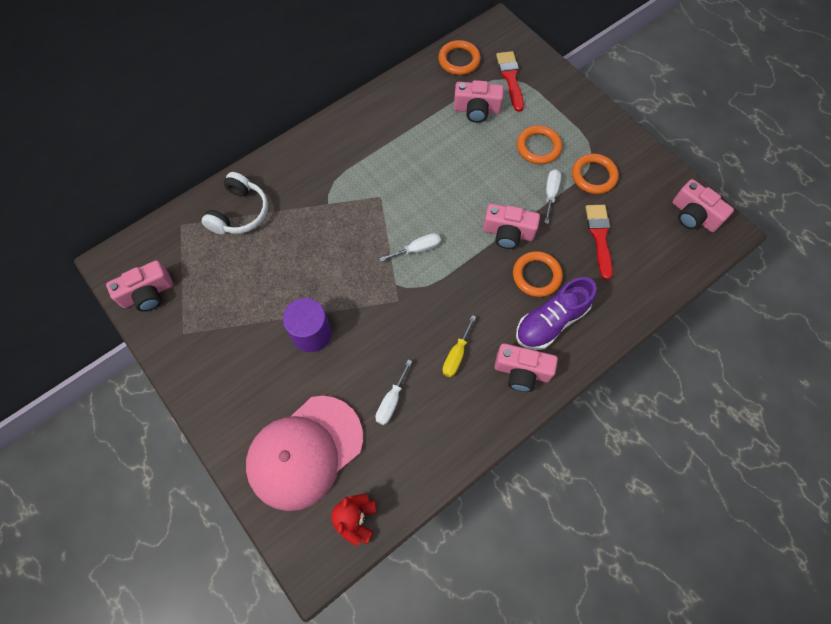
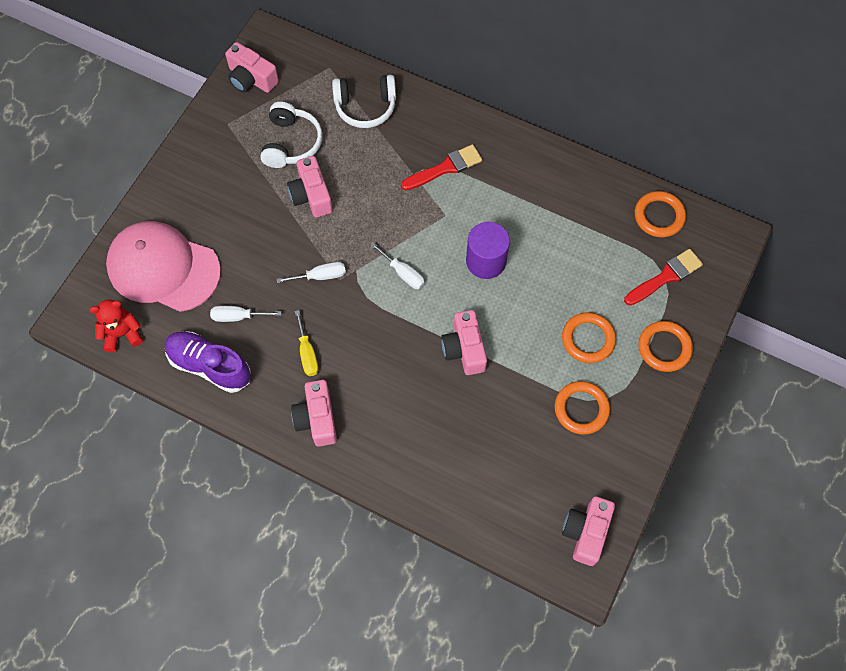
camera: 65 degrees right, 0 degrees up
(238, 286) = (291, 143): none -> white headphones
(311, 333) = (273, 223): purple cylinder -> purple cylinder (486, 261)
(456, 355) = (307, 353): yellow screwdriver -> yellow screwdriver turned 105 degrees counterclockwise
(476, 110) = (602, 260): pink camera -> pink camera (311, 195)
(536, 275) = (428, 394): orange ring -> orange ring (664, 348)
(550, 194) = (534, 373): white screwdriver -> white screwdriver (321, 276)
(551, 321) = (383, 427): purple shoe -> purple shoe (209, 366)
(599, 237) = (506, 440): red brush -> red brush (445, 168)

